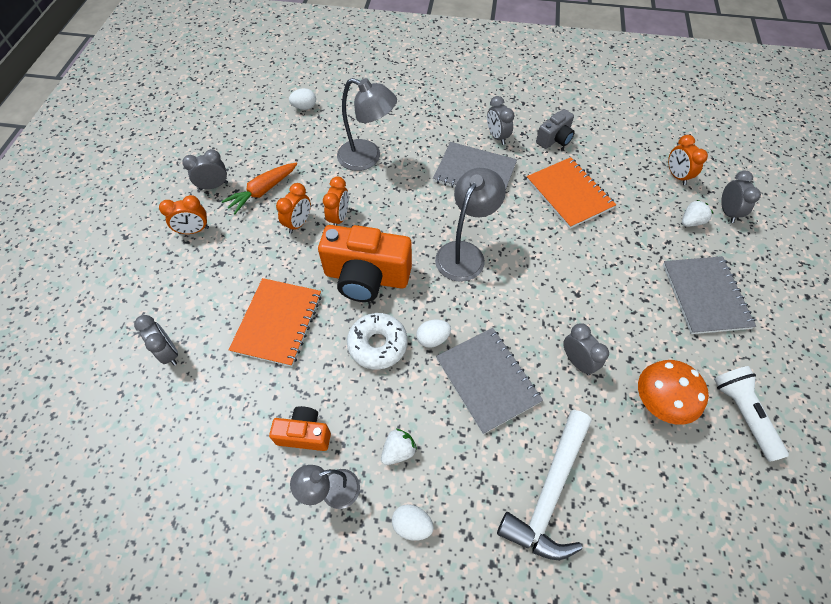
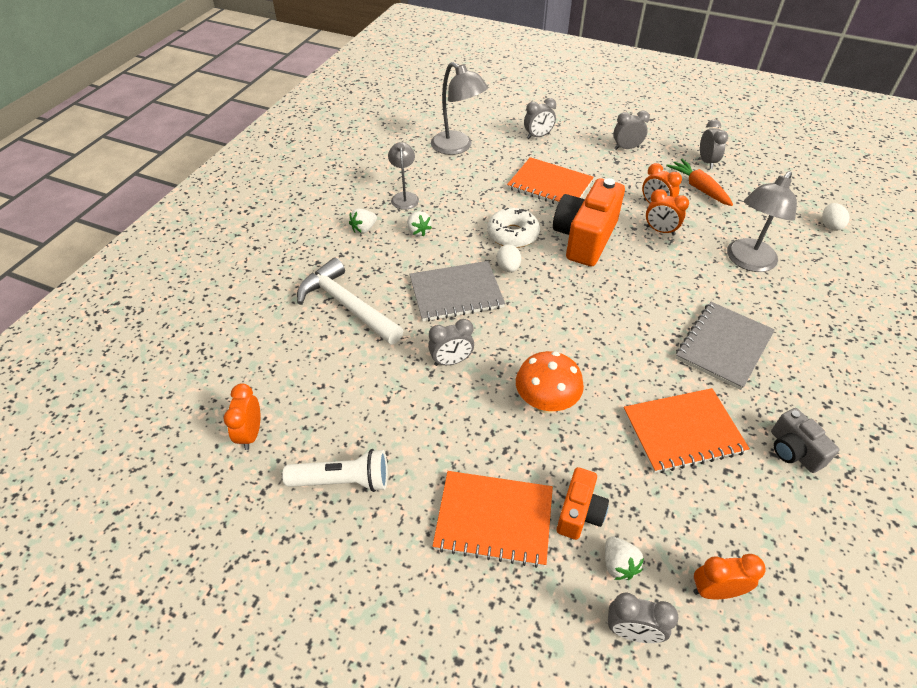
camera: 105 degrees right, 10 degrees down
(194, 230) = (654, 150): orange clock -> orange clock (251, 434)
(304, 434) = (451, 189): orange camera -> orange camera (579, 513)
(412, 525) = (364, 229): white egg -> white strawberry
(465, 253) = (601, 310): grey lamp -> grey lamp (457, 147)
(497, 137) = (793, 385): grey clock -> grey clock (626, 148)
(658, 403) = (385, 410): orange mushroom -> orange mushroom (545, 403)
(705, 296) = (494, 519): grey notebook -> orange notebook

